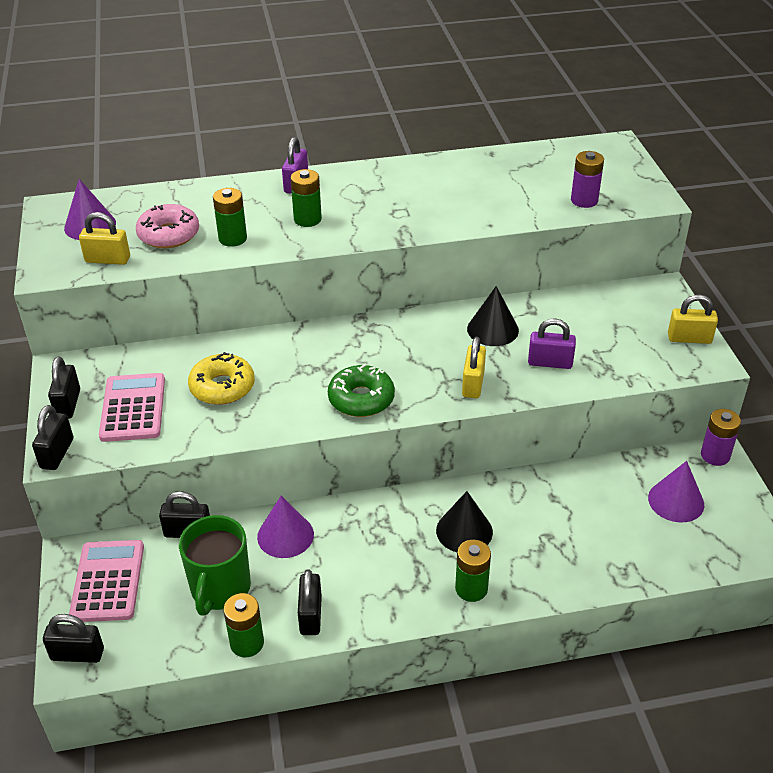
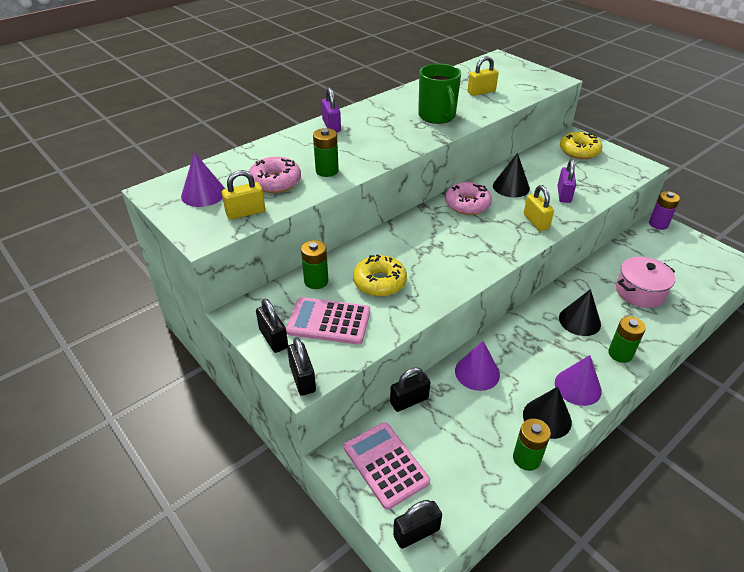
camera: 30 degrees left, 0 degrees up
(133, 408) = (329, 321): pink calculator -> pink calculator turned 45 degrees counterclockwise
(220, 589) = (471, 430): green mug -> green mug (437, 116)
(307, 219) = (365, 144): green battery -> green battery (316, 281)
(310, 615) = (547, 418): black padlock -> black cone
(361, 399) = (480, 255): green donut -> none
(413, 333) = (467, 204): none -> pink donut
(550, 363) = (564, 194): purple padlock -> purple padlock turned 60 degrees counterclockwise
(582, 530) = (640, 292): none -> pink pot
(584, 200) = (520, 89): purple battery -> none
(642, 312) = (579, 151): none -> yellow donut
(676, 501) = (667, 256): purple cone -> purple cone (577, 387)
(689, 338) = (618, 157): yellow padlock -> yellow padlock (481, 92)

